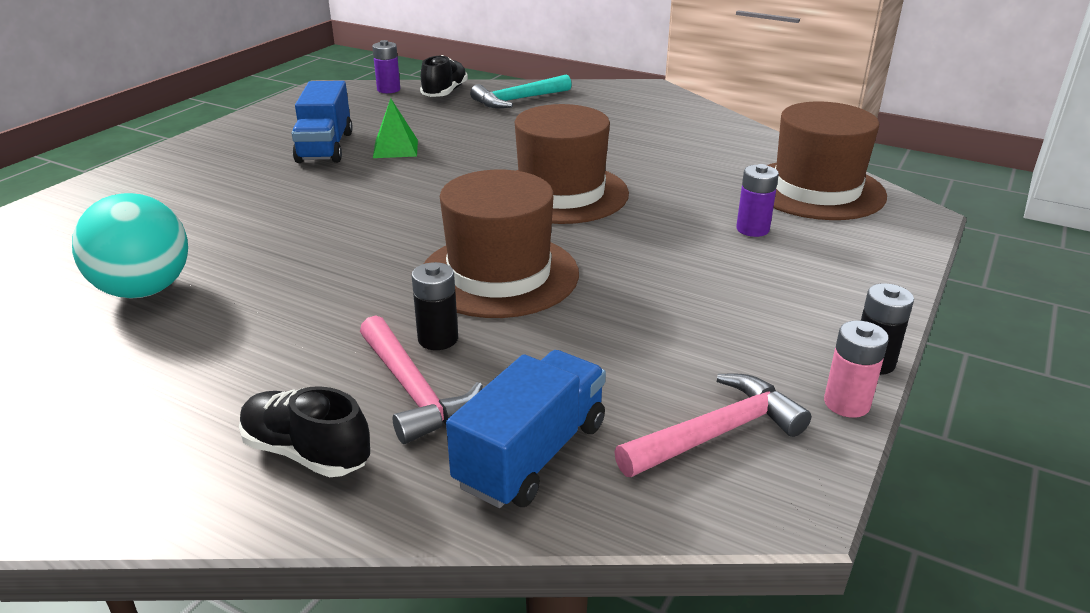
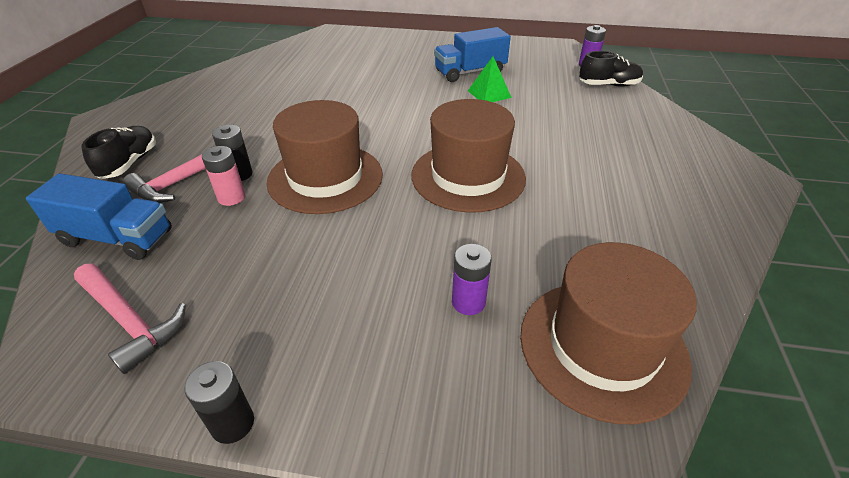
camera: 70 degrees right, 10 degrees up
(144, 290) = (272, 79): turquoise ball -> none
(518, 100) = (632, 117): turquoise hammer -> none
(846, 403) = (164, 404): pink battery -> pink battery (231, 197)

